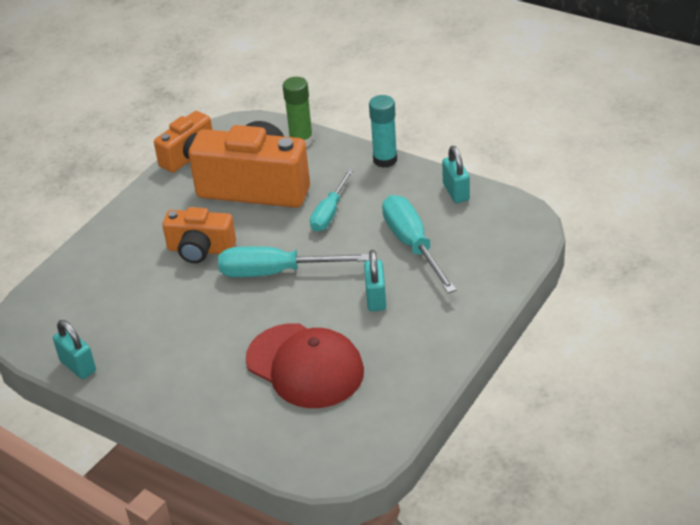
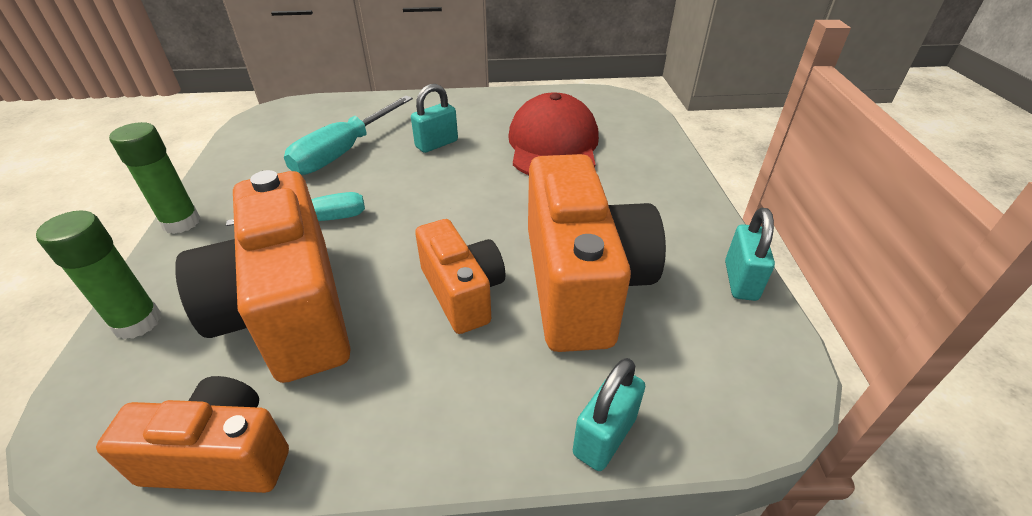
camera: 130 degrees left, 0 degrees up
(154, 298) = (581, 283): none -> orange camera
(276, 272) = (451, 212): turquoise screwdriver -> none
(385, 160) = (181, 222): turquoise glue stick -> green glue stick
(456, 192) = (238, 157): turquoise padlock -> turquoise padlock (604, 436)

